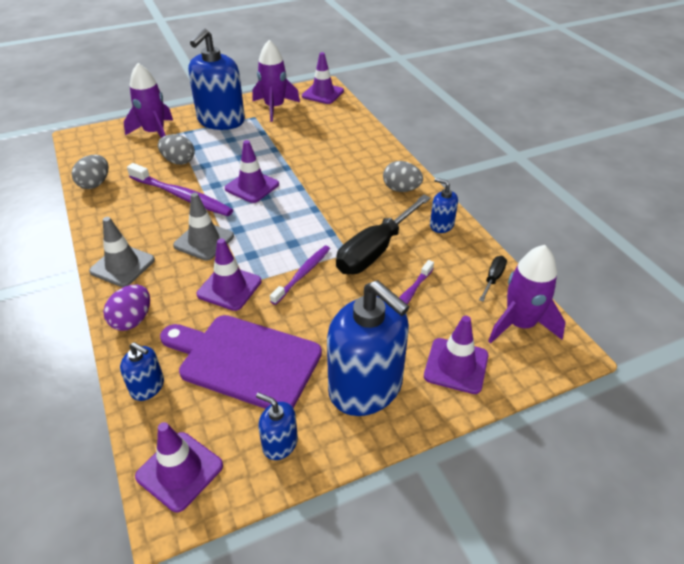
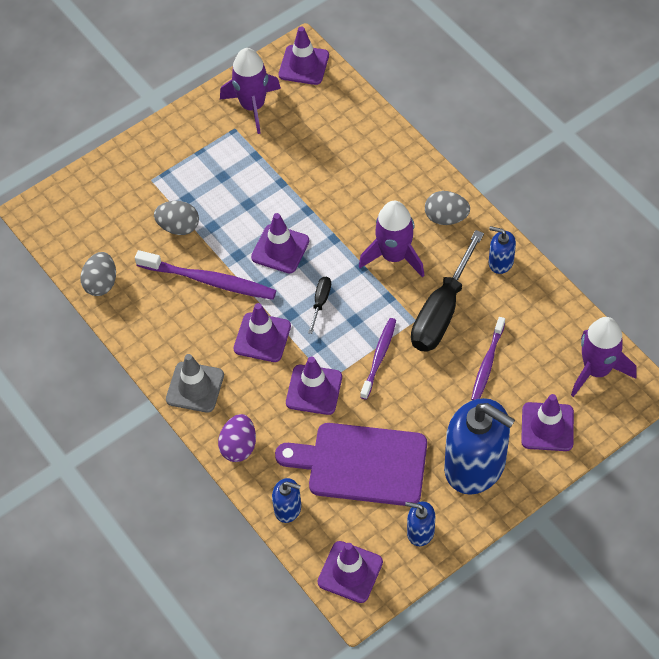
camera: 10 degrees left, 15 degrees up
(155, 133) = (125, 185): purple rocket -> purple rocket (394, 256)
(204, 241) = (262, 337): grey traffic cone -> purple traffic cone
(221, 121) = (196, 145): blue soap dispenser -> none
(493, 279) = (564, 322): black screwdriver -> black screwdriver (320, 302)

